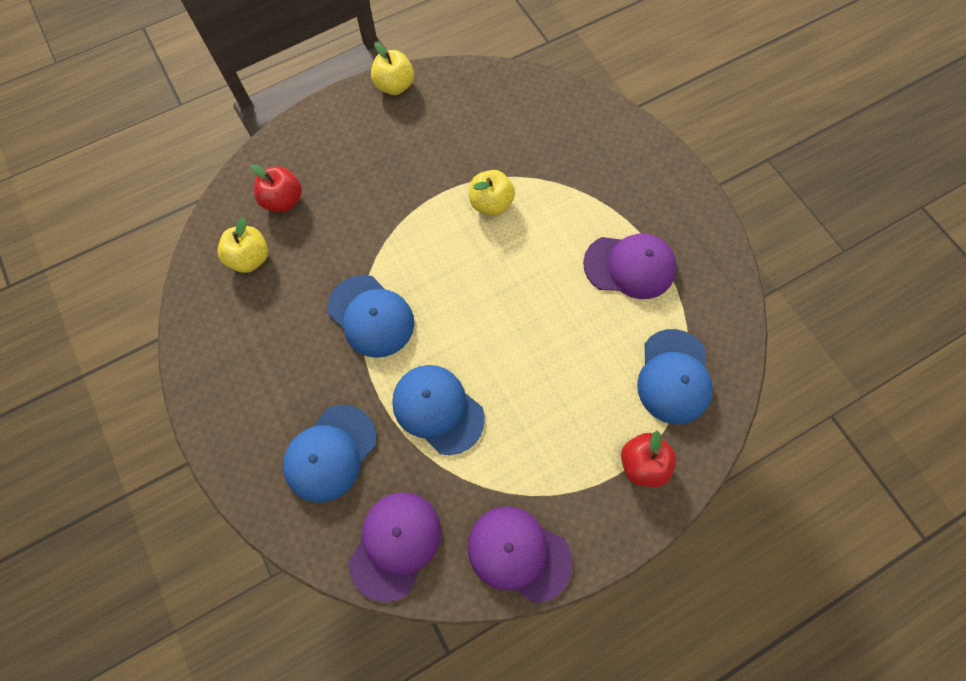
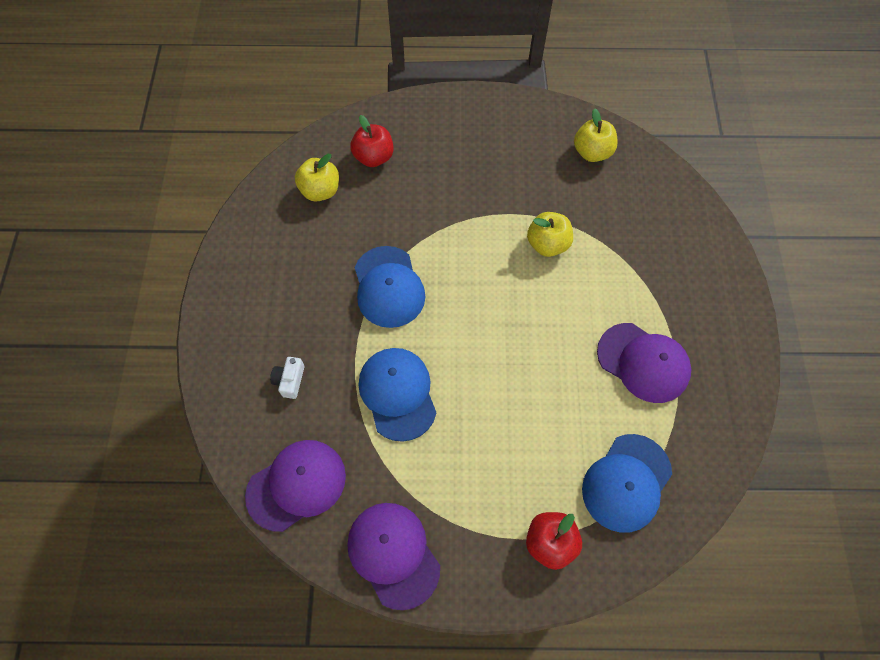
camera: 30 degrees right, 5 degrees down
(330, 453) = (290, 380): blue cap -> white camera
(394, 86) = (522, 106): yellow apple -> yellow apple (592, 152)

